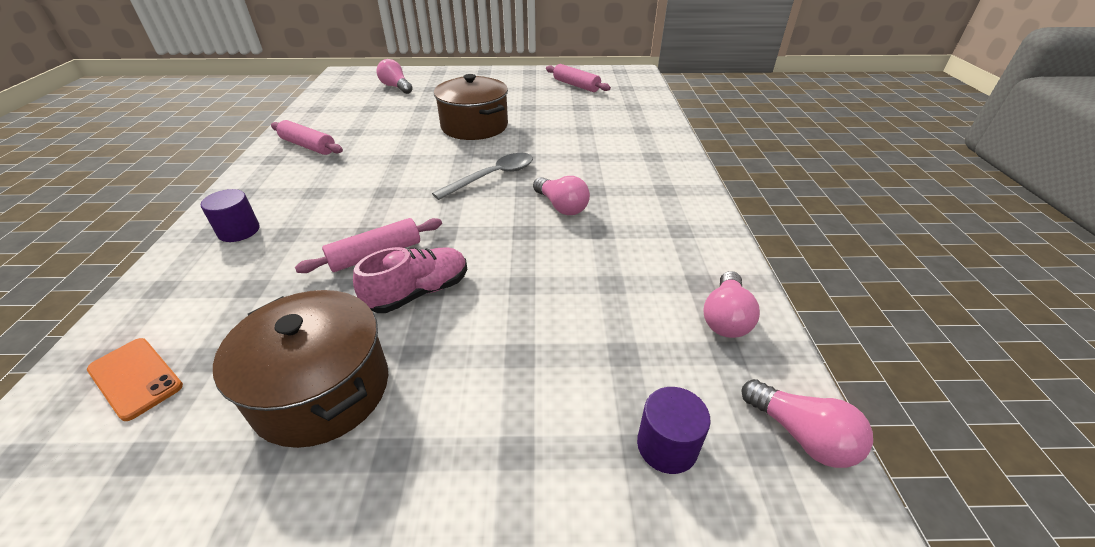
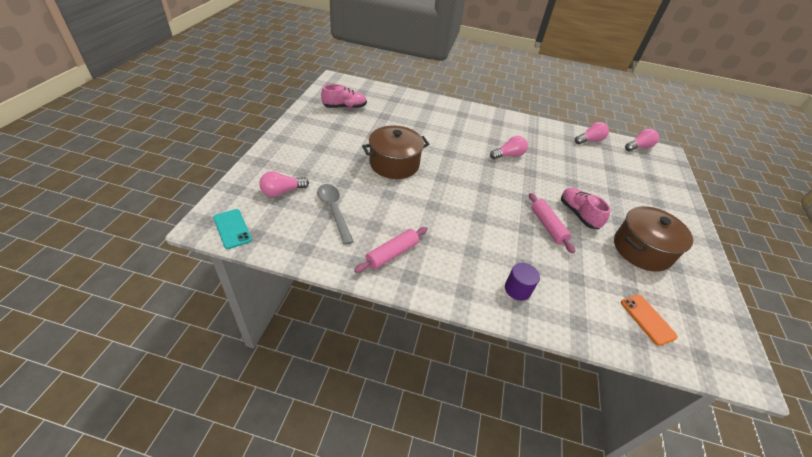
camera: 80 degrees left, 5 degrees up
(135, 378) = (647, 319): orange phone -> orange phone turned 75 degrees counterclockwise
(339, 81) = (232, 229): none -> turquoise phone
(493, 177) = (471, 171): grey spoon -> grey spoon (334, 211)
(576, 85) = (344, 107): pink rolling pin -> pink shoe
(667, 446) = (648, 171): purple cylinder -> none
(725, 318) = (589, 140): pink light bulb -> pink light bulb turned 60 degrees counterclockwise

